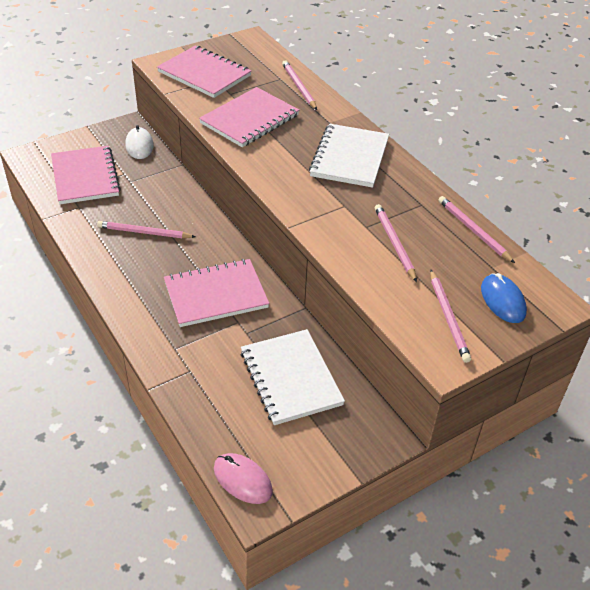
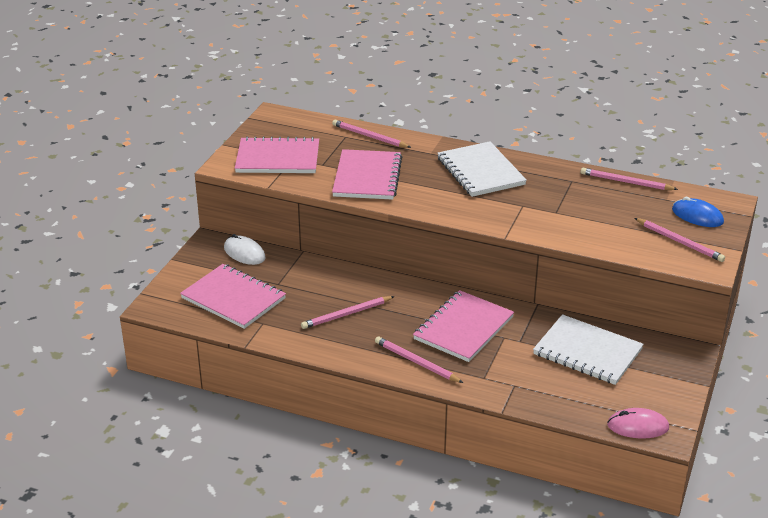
camera: 35 degrees left, 10 degrees down
(394, 243) = (588, 214): pink pencil -> pink pencil (416, 362)

